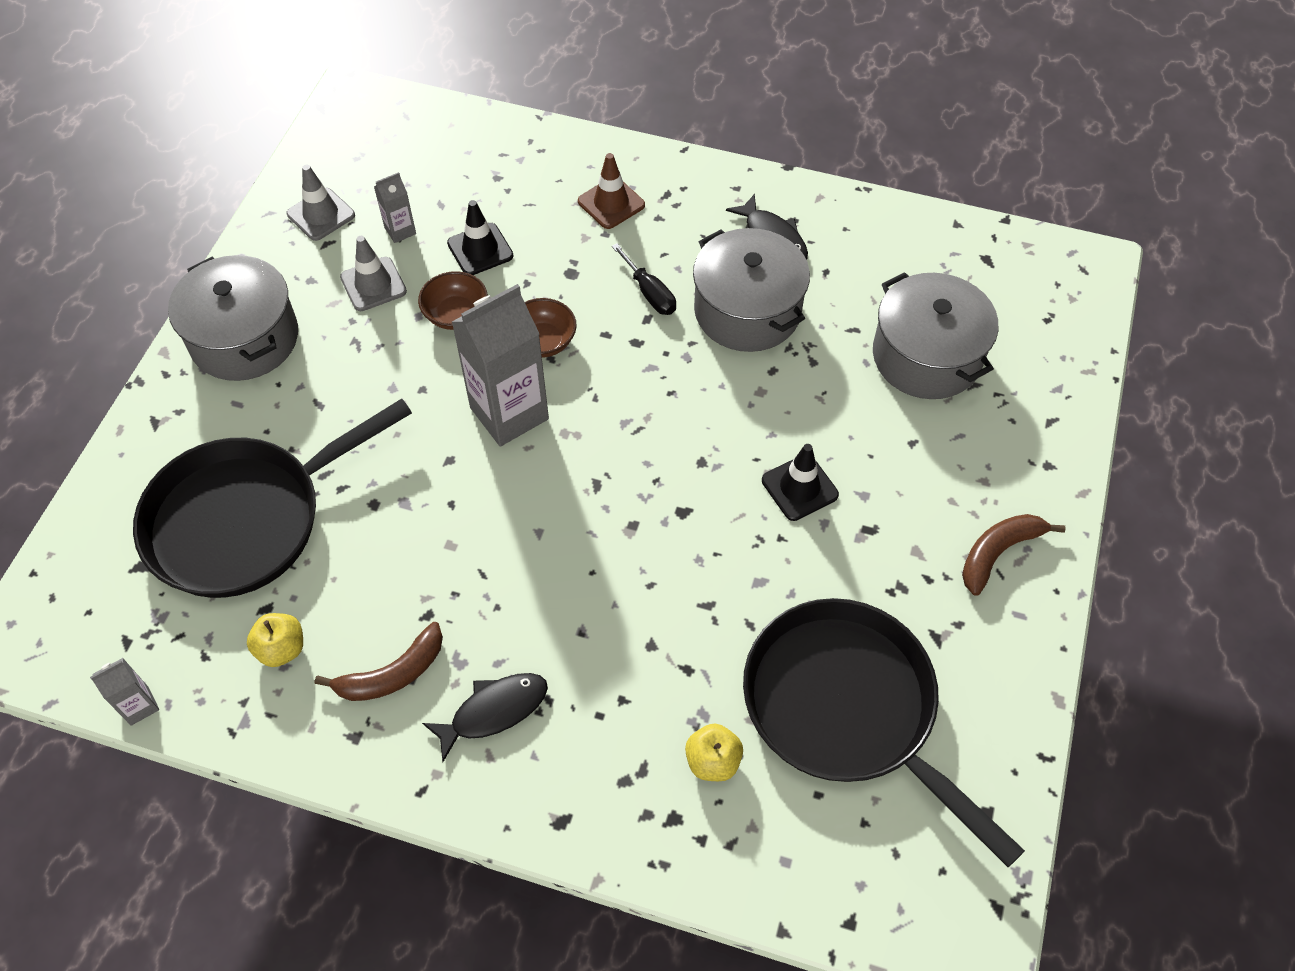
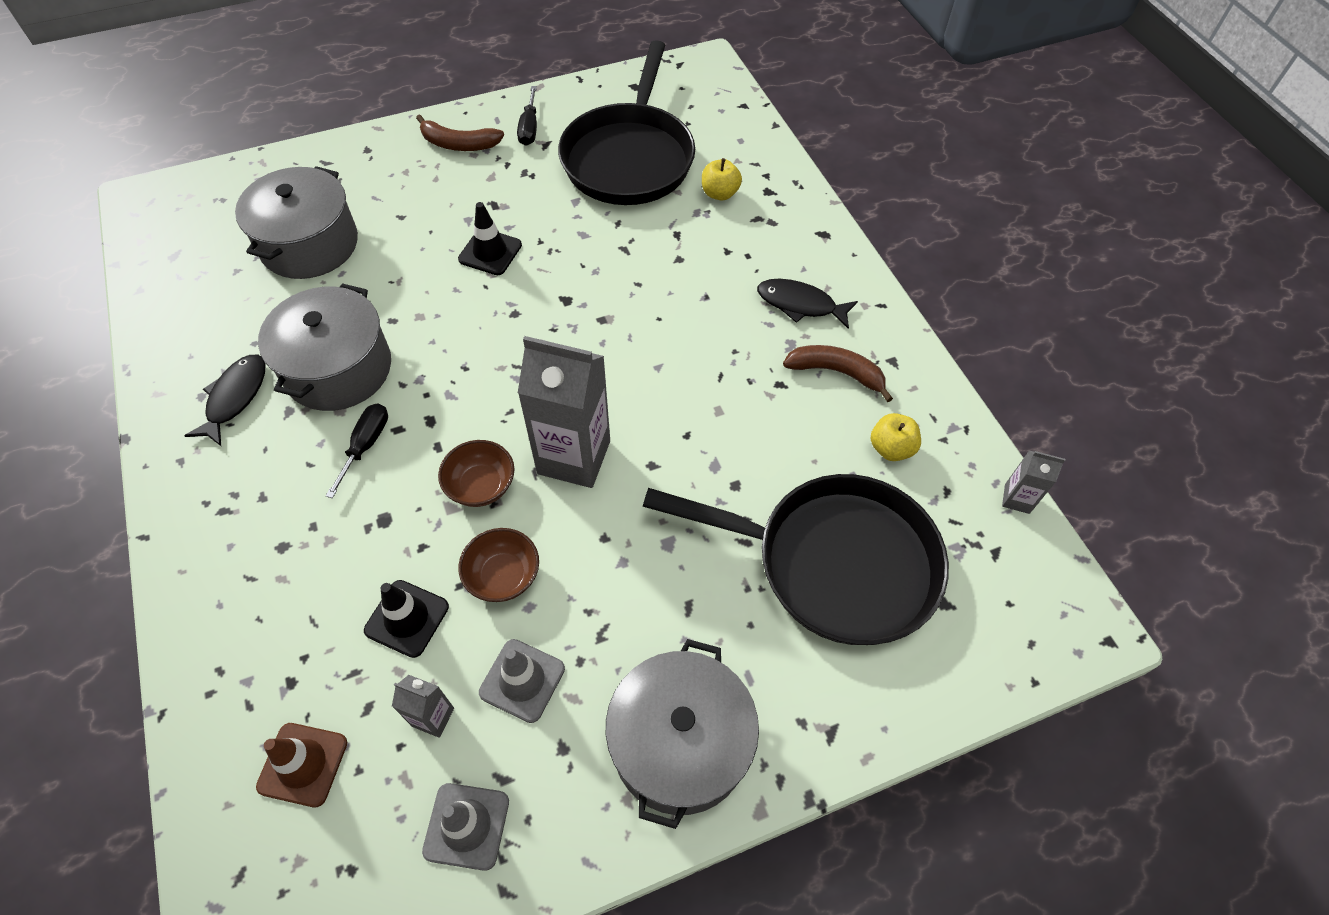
camera: 130 degrees left, 0 degrees up
(611, 203) = (265, 549): brown traffic cone -> brown traffic cone (303, 764)
(979, 638) = (529, 128): none -> black screwdriver

